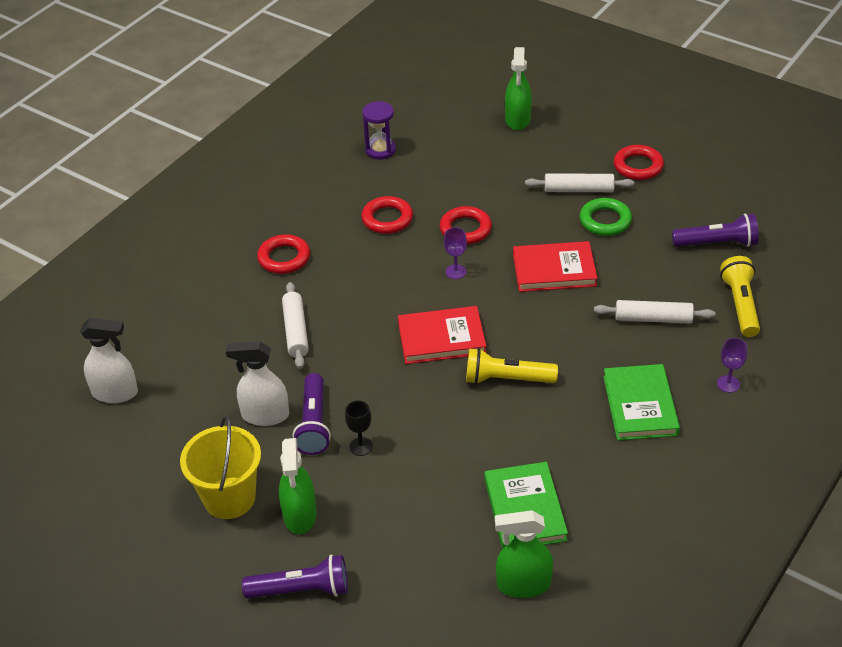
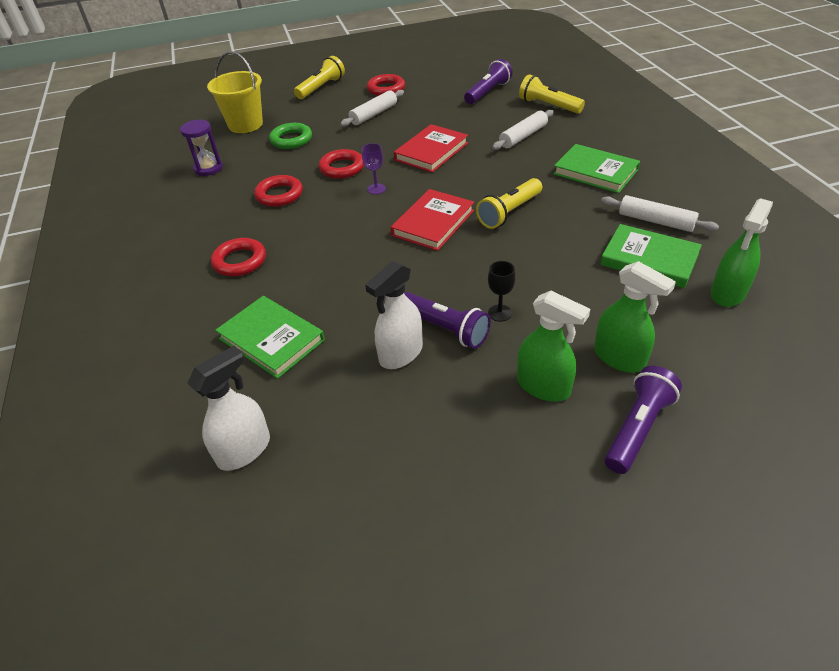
camera: 50 degrees left, 0 degrees up
(219, 336) = (271, 339): none -> green book
(229, 498) = (476, 426): yellow bucket -> yellow bucket (245, 125)
(295, 331) = (328, 291): white rolling pin -> white rolling pin (655, 221)
(517, 120) = (277, 108): green spray bottle -> green spray bottle (619, 358)
(588, 121) = (321, 88): none -> yellow flashlight
(605, 221) = (415, 117): green ring -> green ring (291, 140)
(728, 384) = (610, 135): purple goblet -> none

